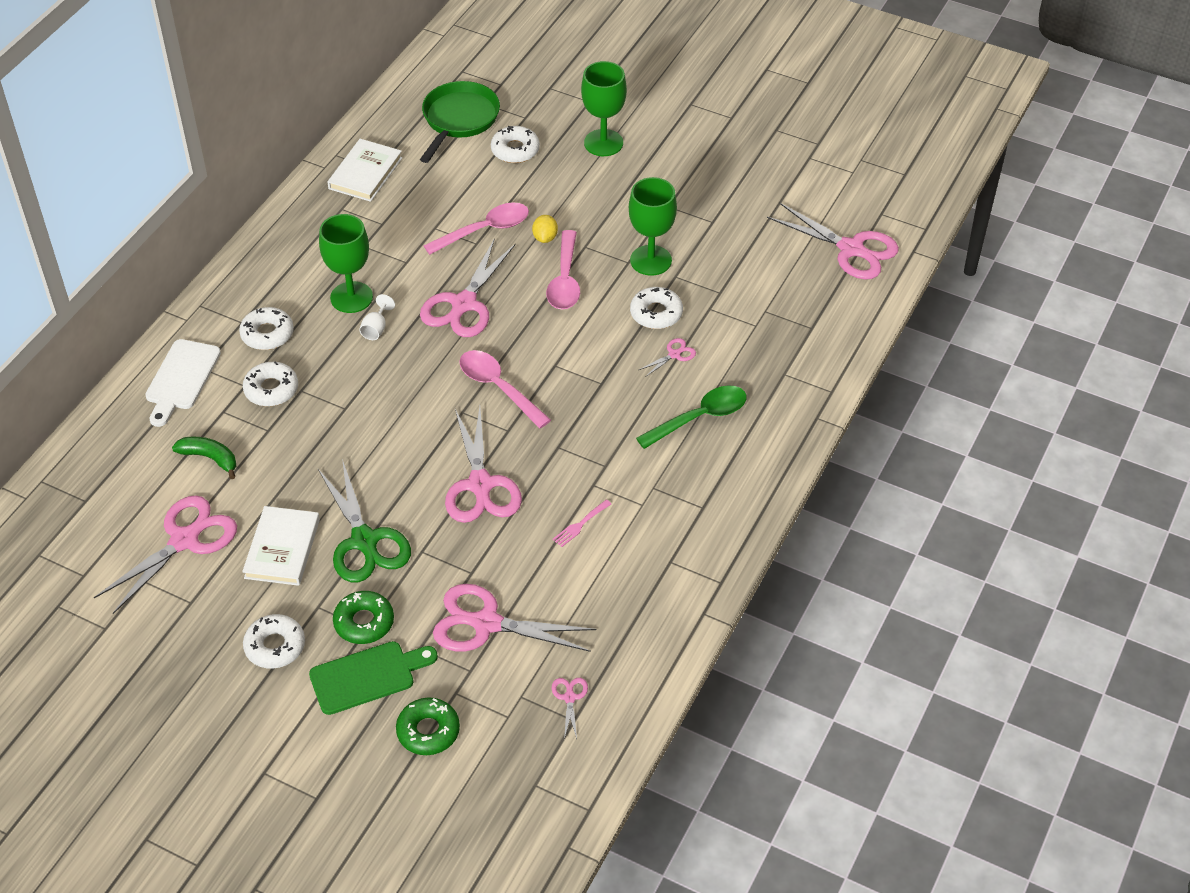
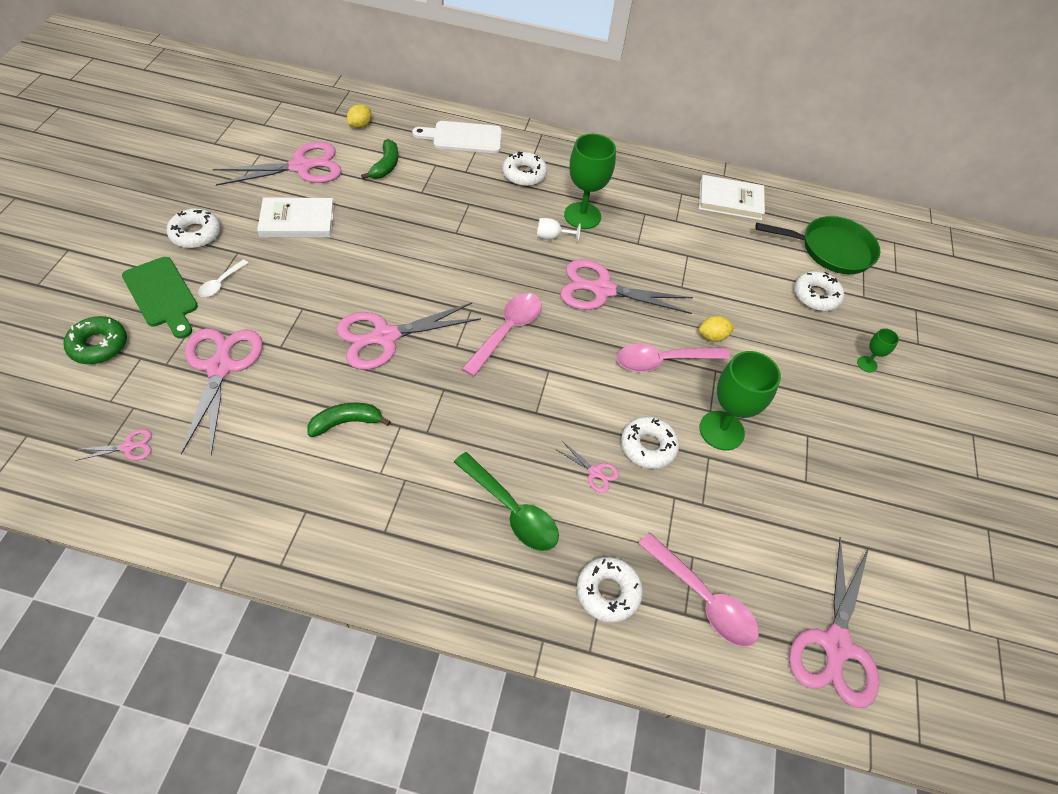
camera: 70 degrees right, 5 degrees up
(122, 476) = (360, 125): none -> yellow lemon
(184, 540) = (301, 167): pink scissors -> pink scissors turned 45 degrees counterclockwise
(271, 389) = (465, 186): white donut -> white donut (608, 592)
(364, 541) = (310, 269): green scissors -> none
(364, 622) = (221, 283): green donut -> white spoon
(485, 230) = (701, 290): pink spoon -> pink spoon (703, 598)
(580, 525) = (346, 422): pink fork -> green banana
(603, 143) = (867, 364): green goblet -> green goblet, size x0.48

